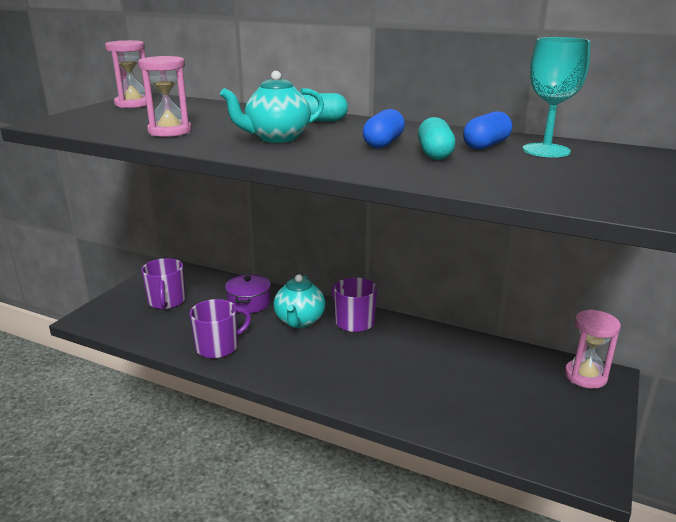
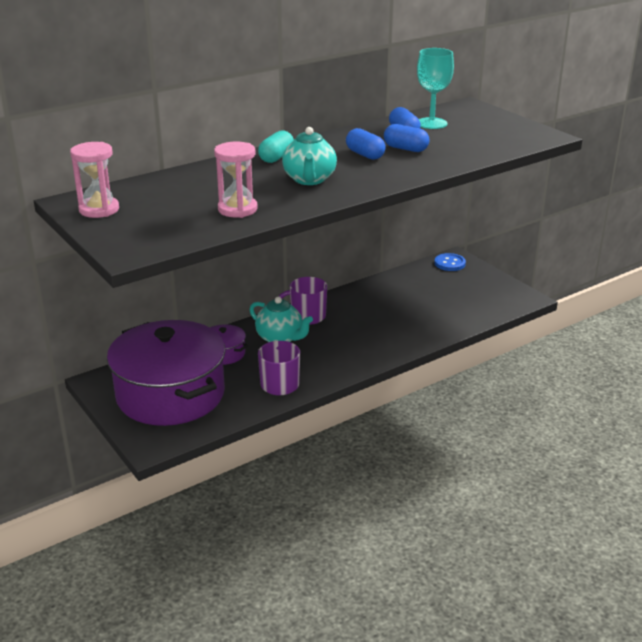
camera: 60 degrees left, 5 degrees up
(167, 301) = (170, 394): purple mug -> purple pot
(434, 154) = (405, 149): turquoise capsule -> blue capsule
(585, 376) = (449, 263): pink hourglass -> blue button

